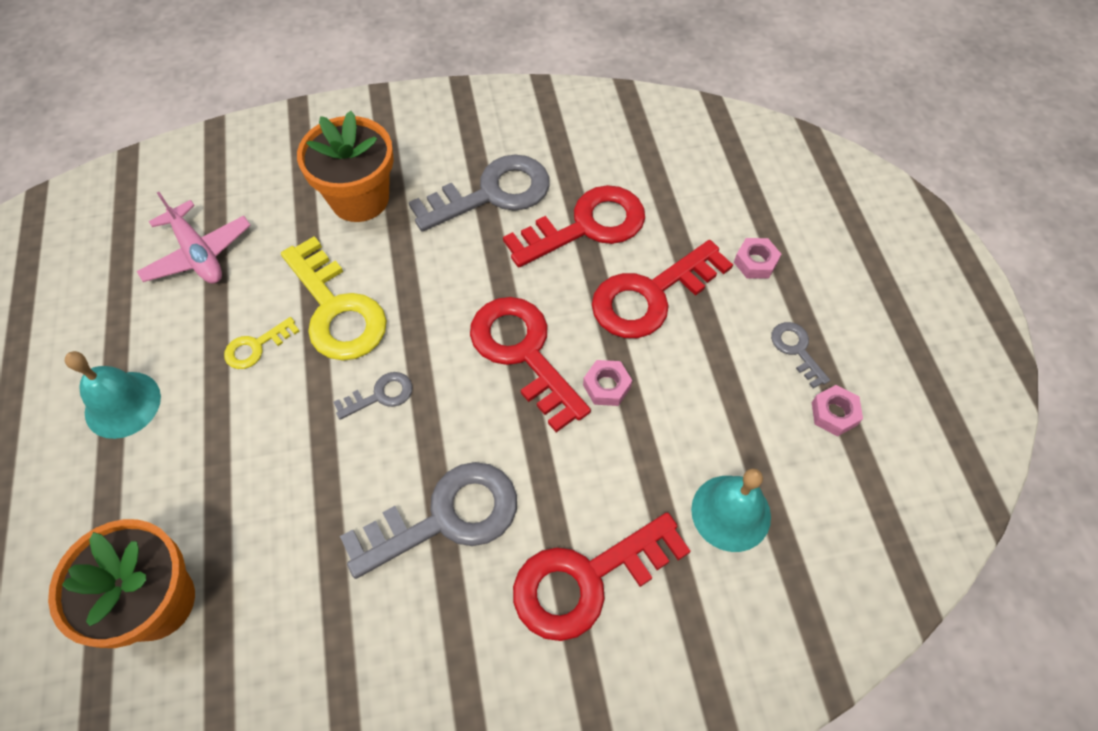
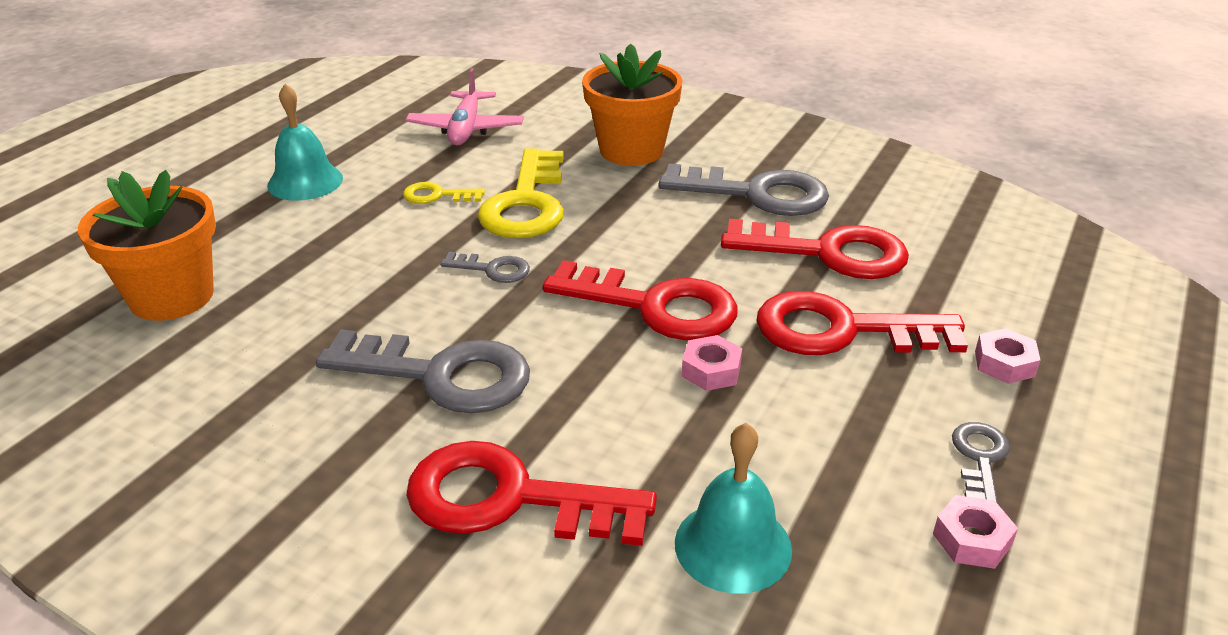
camera: 40 degrees right, 25 degrees down
(523, 353) = (655, 306): red key -> red key turned 105 degrees clockwise

